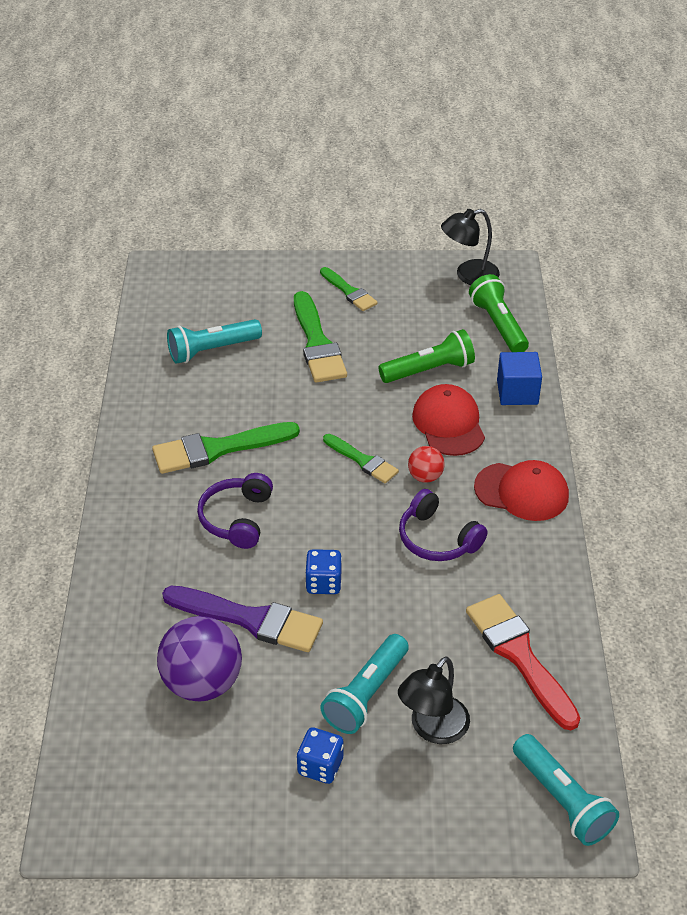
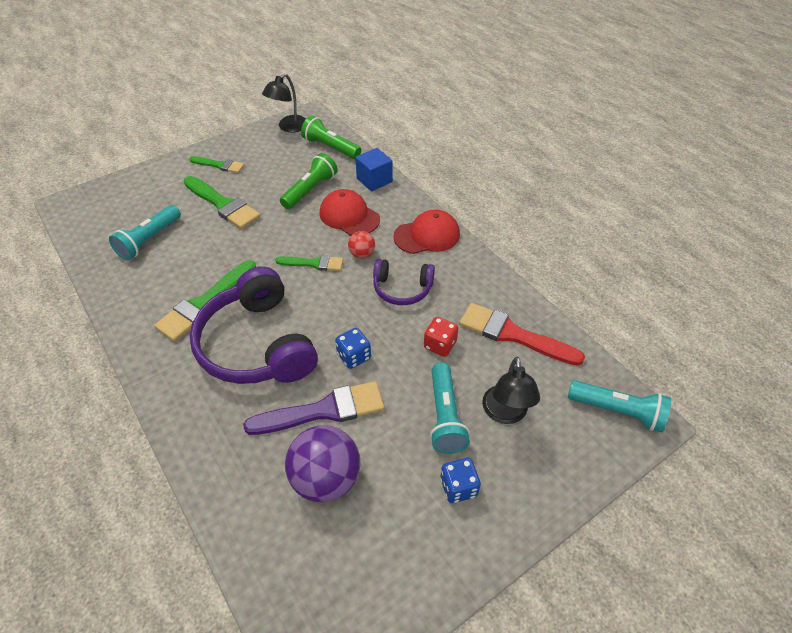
camera: 35 degrees left, 5 degrees up
(237, 518) = (257, 344): purple headphones -> purple headphones, size x1.89
(425, 621) = (440, 345): none -> red dice

